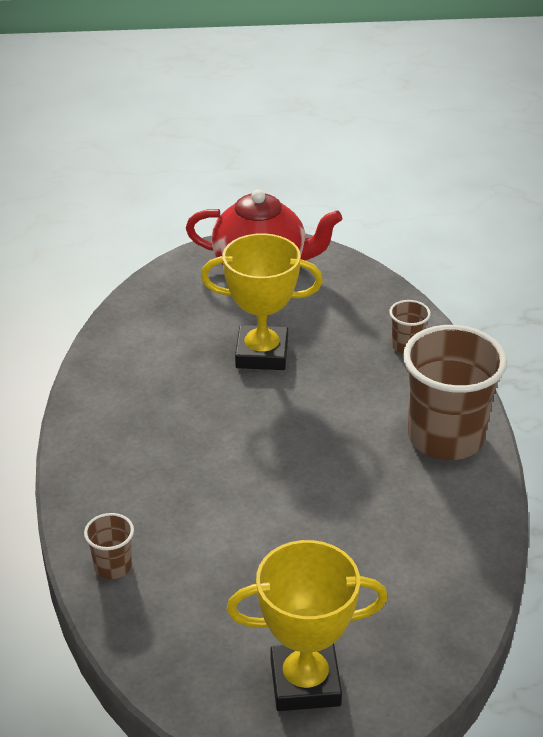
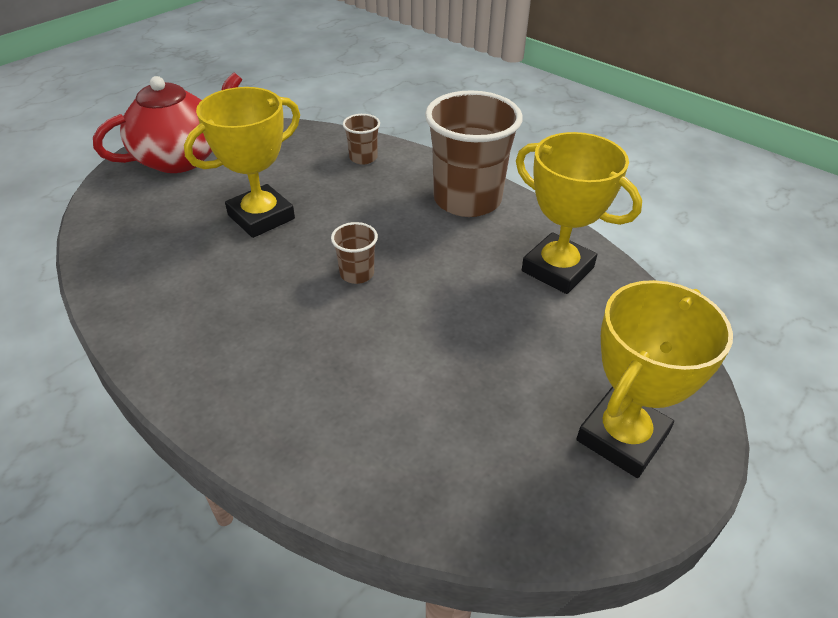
camera: 45 degrees left, 5 degrees up
(113, 566) = (349, 468): brown cup -> brown cup (357, 273)
(437, 543) = (557, 269): none -> yellow trophy

